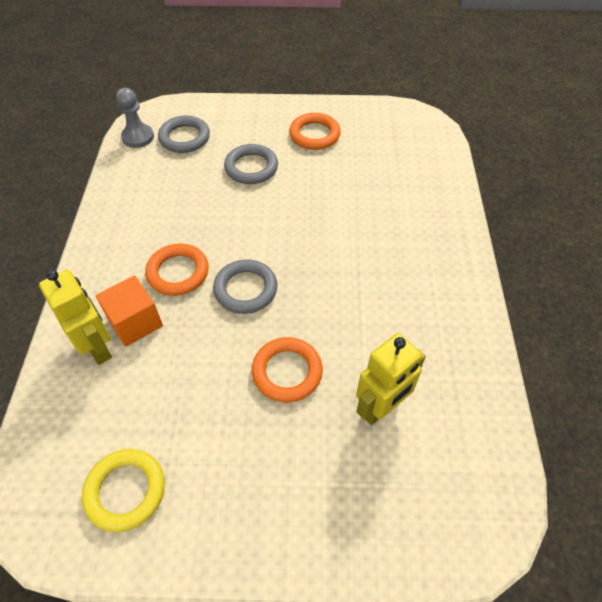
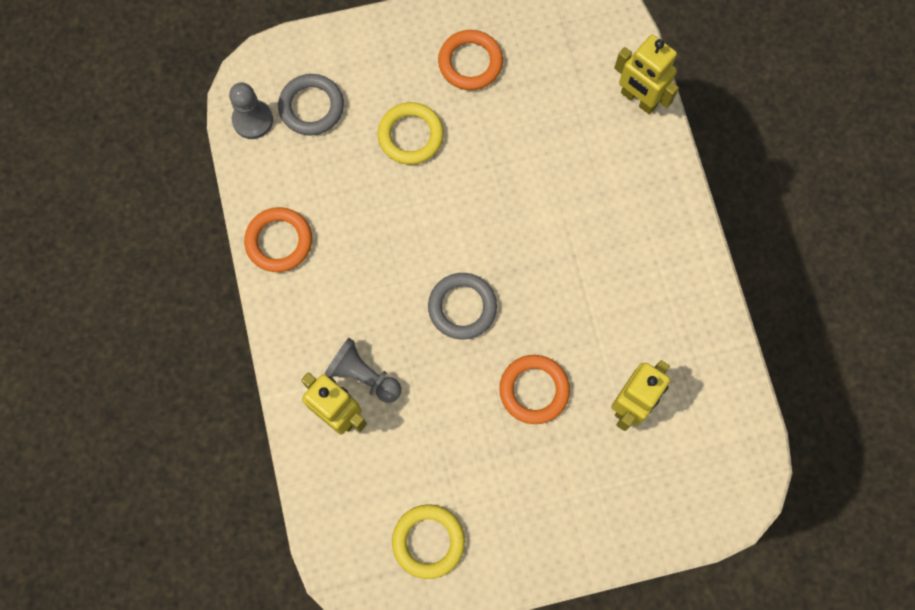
camera: 15 degrees left, 20 degrees up
(135, 322) = (363, 376): orange cube -> grey pawn
(178, 272) = (383, 305): orange ring -> orange ring (279, 241)
(251, 167) = (410, 136): grey ring -> yellow ring
(442, 179) = (638, 99): none -> yellow robot

